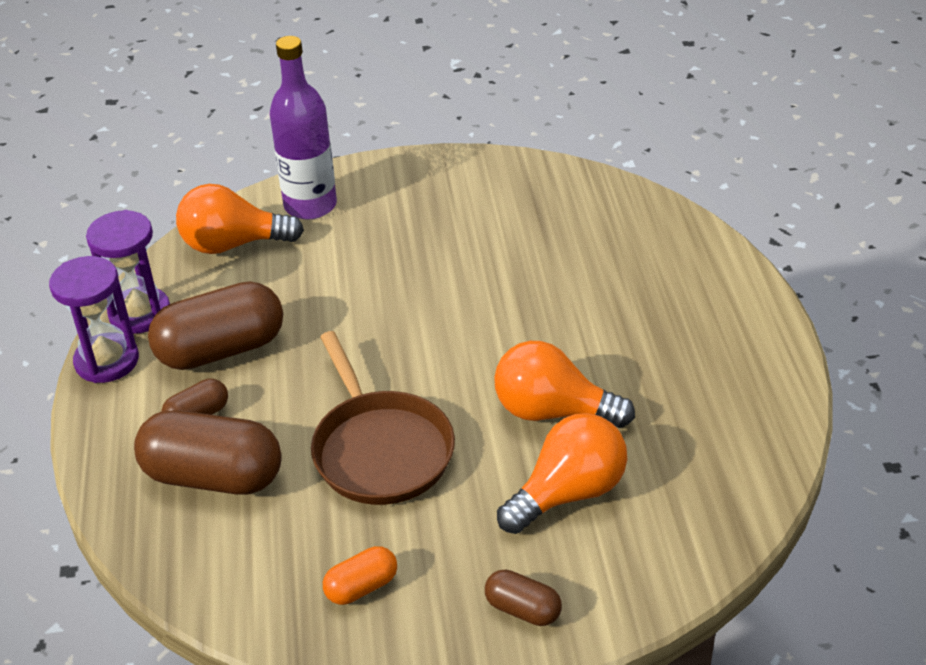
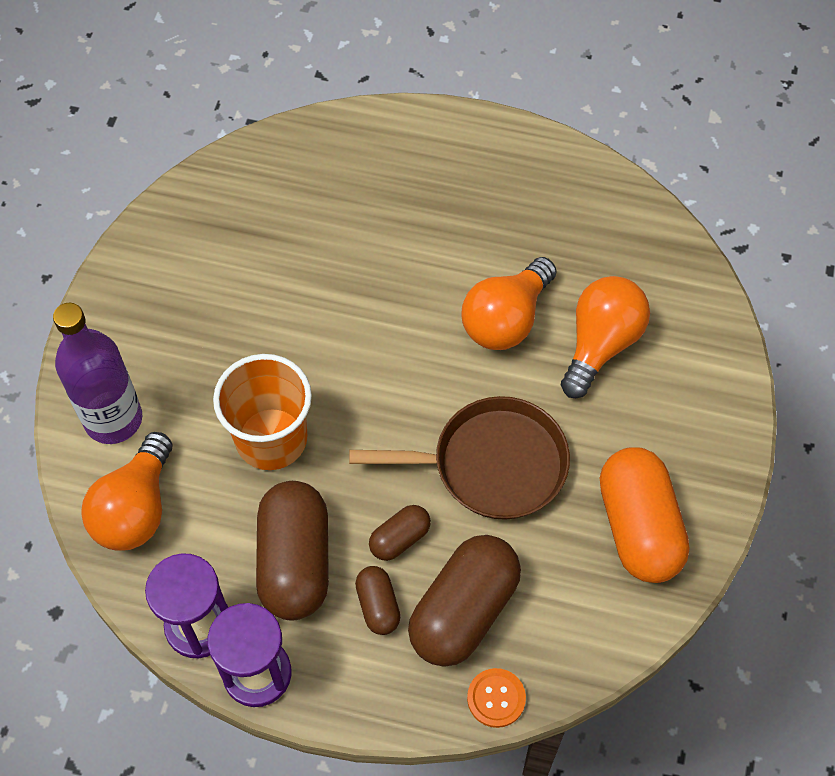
camera: 70 degrees left, 20 degrees up
(129, 527) = (496, 698): none -> orange button
(336, 297) = (271, 439): none -> orange cup
(361, 587) = (638, 527): orange capsule -> orange capsule, size x2.01
(523, 609) = (704, 420): brown capsule -> brown capsule (400, 538)
(568, 493) = (601, 344): orange light bulb -> orange light bulb turned 45 degrees clockwise

